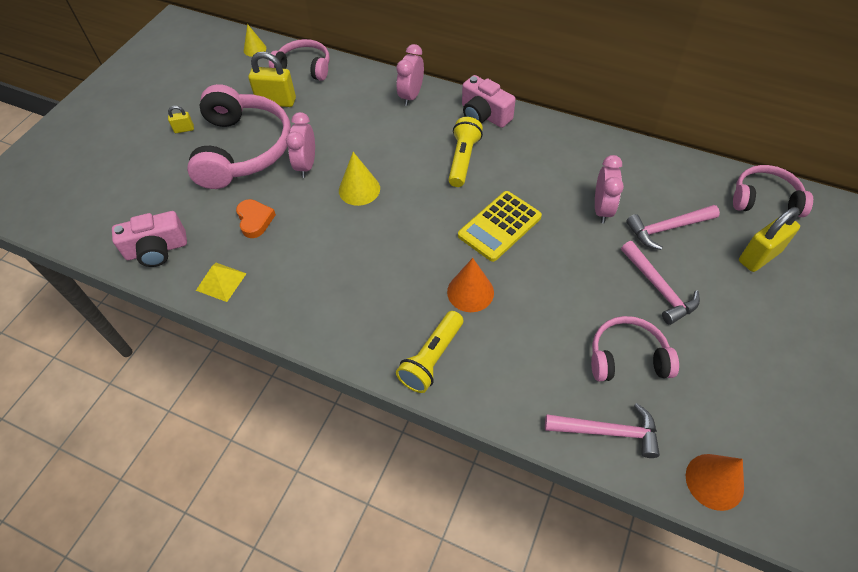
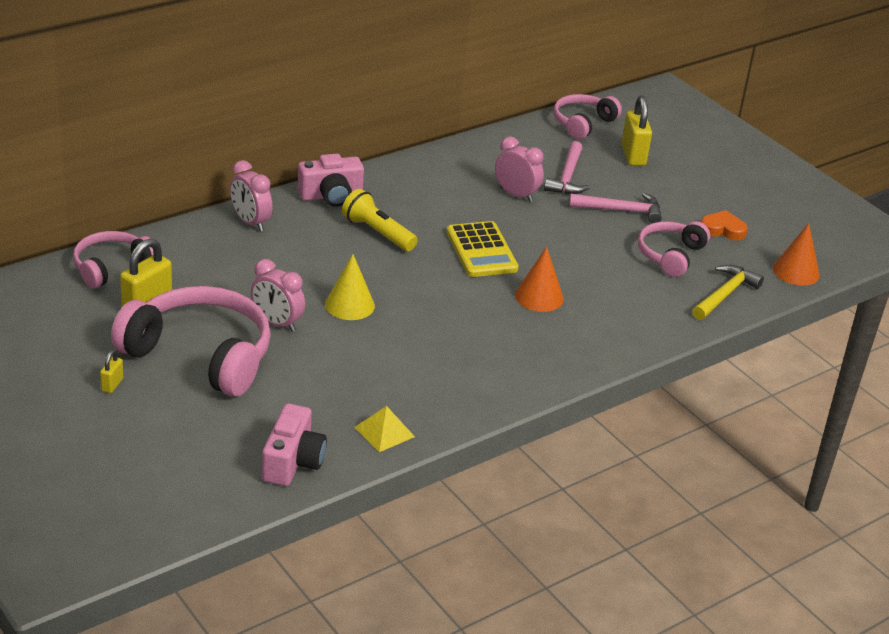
camera: 65 degrees left, 20 degrees down
(255, 49) = (26, 287): yellow cone -> none
(255, 220) = (321, 383): orange heart -> orange heart (723, 229)
(431, 358) = (589, 345): yellow flashlight -> none
(607, 431) = (724, 294): pink hammer -> yellow hammer

